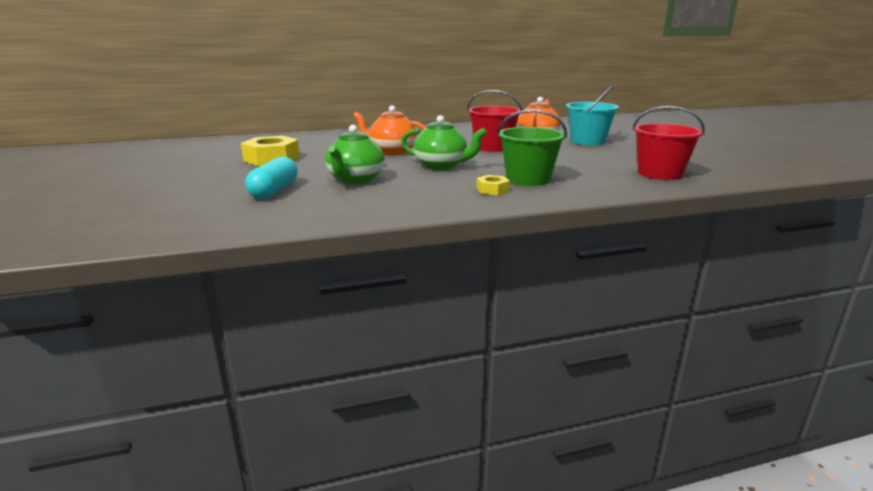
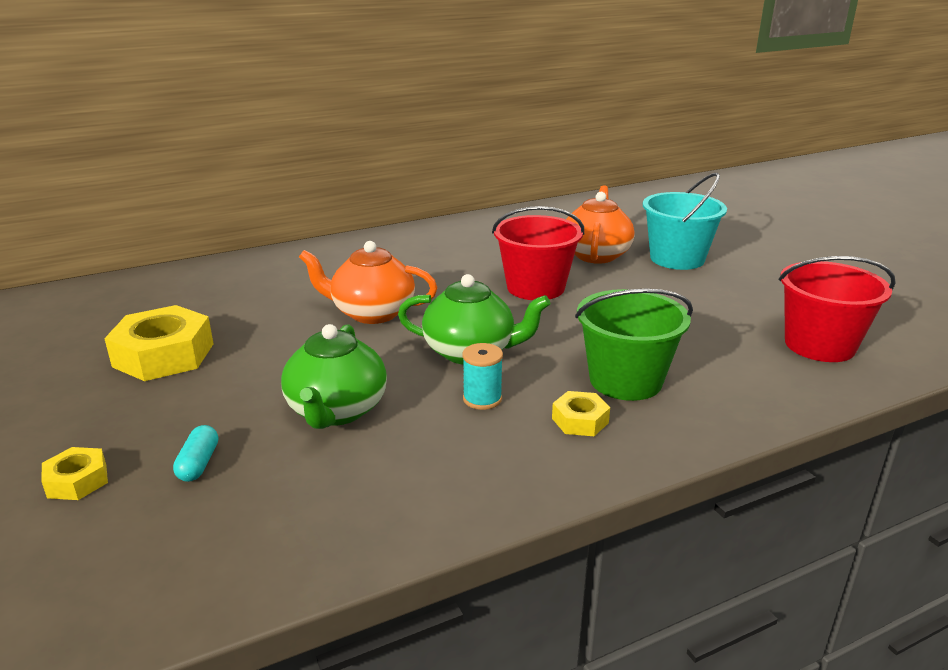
camera: 10 degrees left, 5 degrees up
(211, 192) = (77, 481): none -> yellow nut
(274, 191) = (198, 464): turquoise capsule -> turquoise capsule, size x0.54
(439, 180) = (482, 399): none -> turquoise spool

